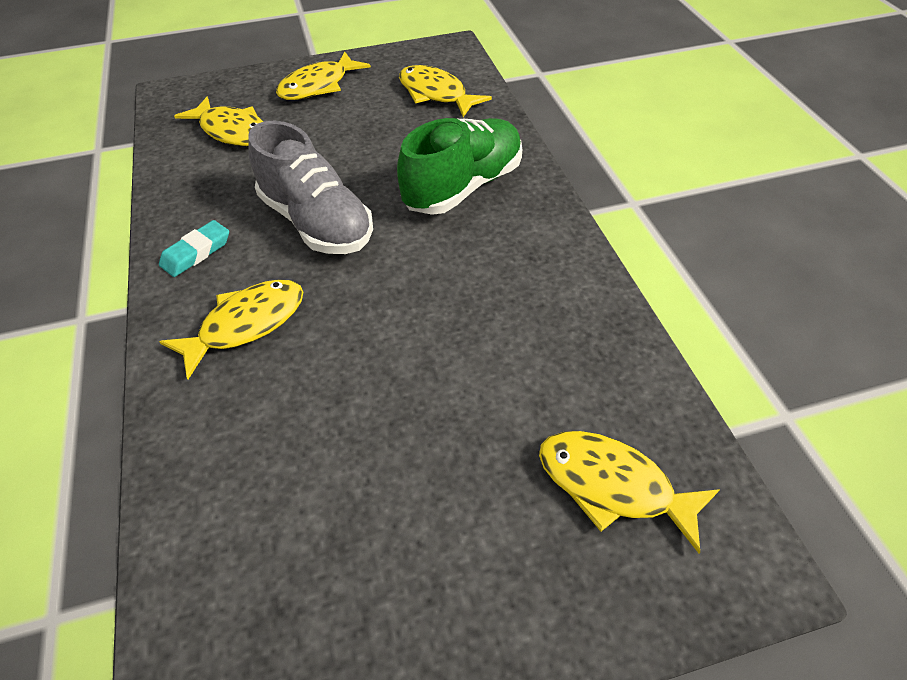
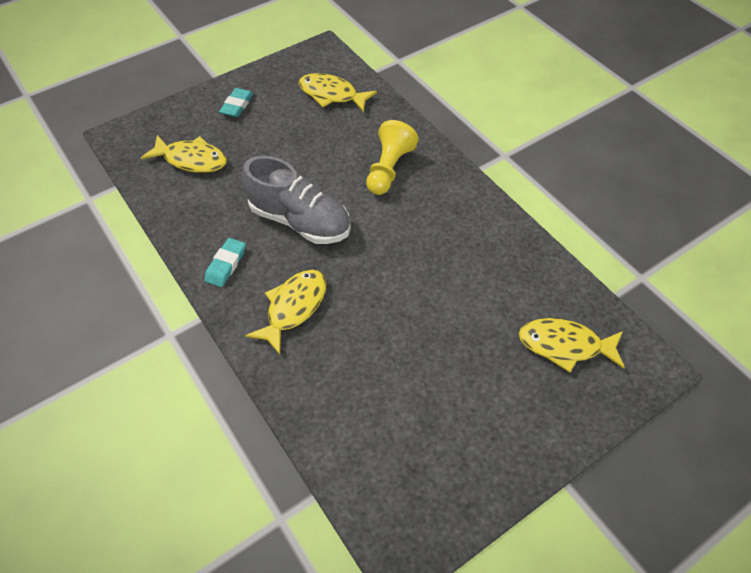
camera: 20 degrees left, 5 degrees up
(318, 86) = (237, 105): yellow fish -> turquoise eraser
(463, 187) = (389, 169): green shoe -> yellow pawn

